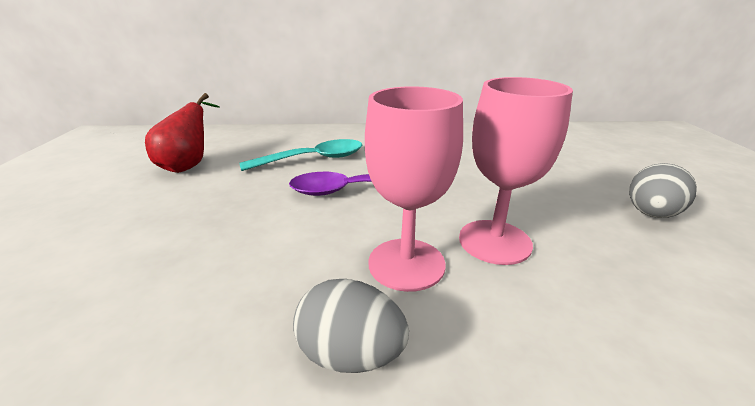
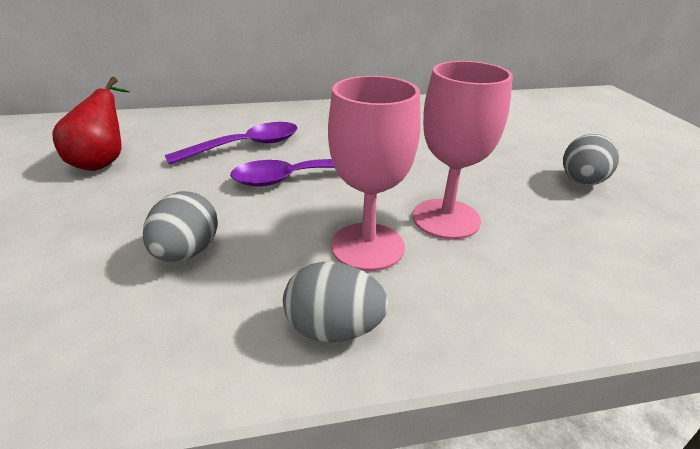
camera: 10 degrees left, 5 degrees up
(229, 253) = (187, 252): none -> grey egg
(313, 159) = (246, 146): turquoise spoon -> purple spoon

